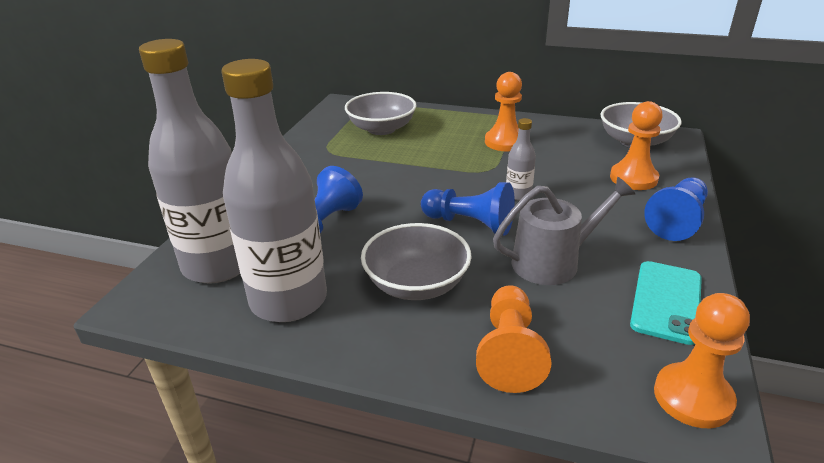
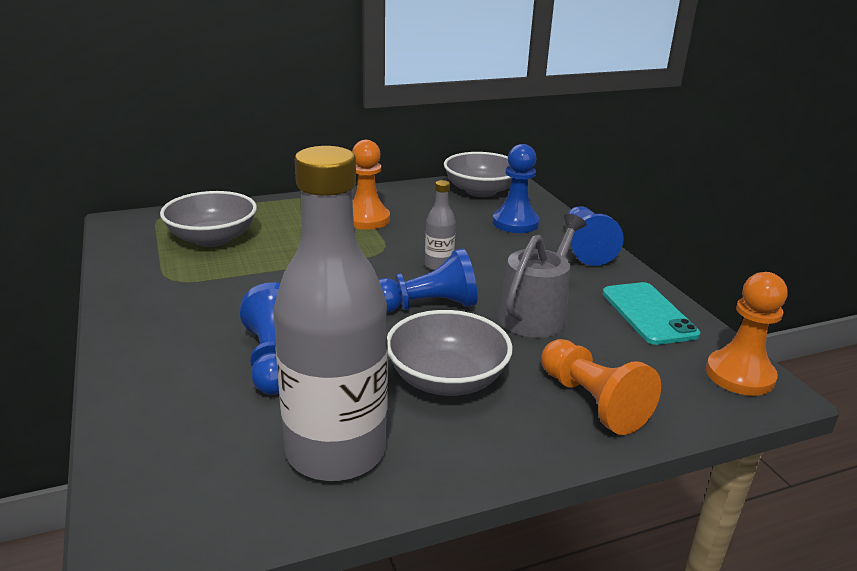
camera: 40 degrees left, 5 degrees down
(218, 265) = (195, 453): grey bottle -> none
(633, 178) = (515, 223): orange pawn -> blue pawn

